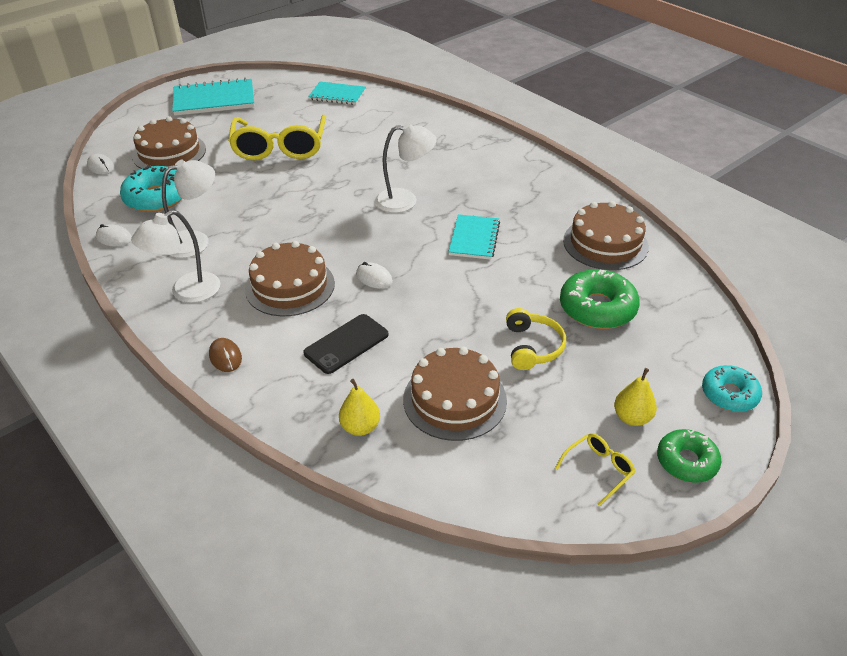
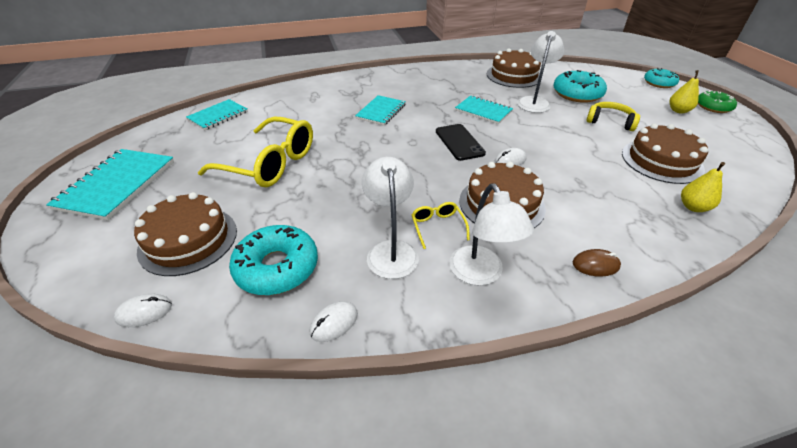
camera: 65 degrees left, 0 degrees up
(346, 344) = (591, 191): black phone -> black phone (459, 142)
(405, 200) = (415, 124): white lamp -> white lamp (534, 102)
(415, 173) = (381, 111): none -> turquoise notebook
(597, 308) = (577, 94): green donut -> turquoise donut
(598, 470) = (724, 131): yellow glasses -> yellow glasses (437, 227)

